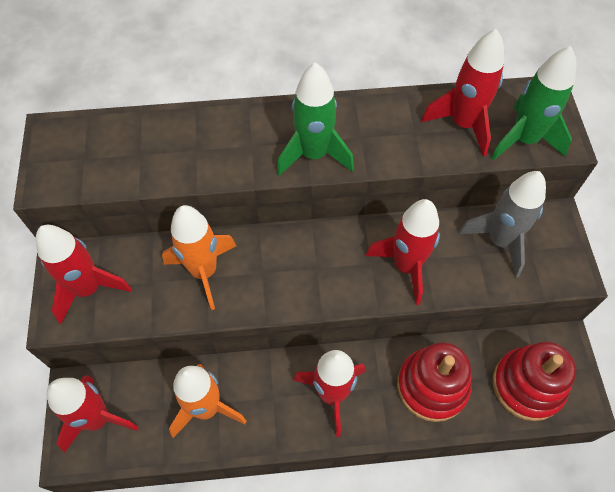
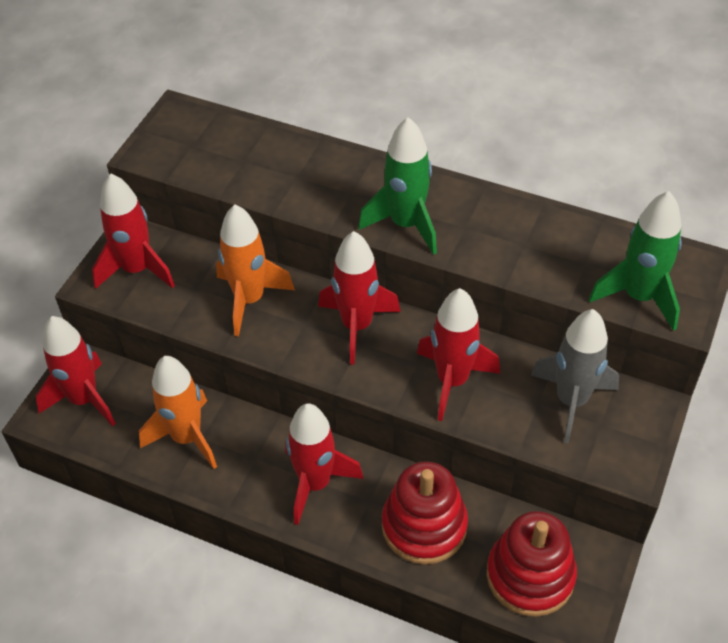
camera: 30 degrees right, 10 degrees down
(463, 124) = (582, 256): red rocket -> red rocket (357, 326)

